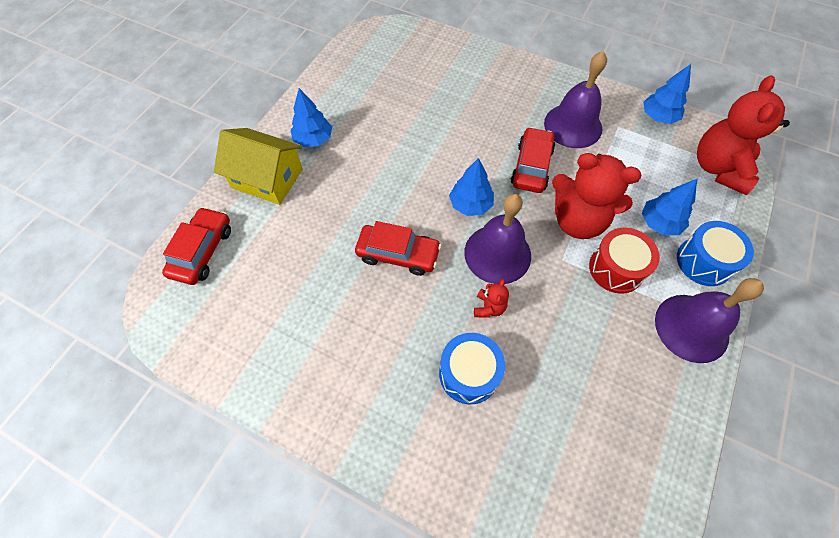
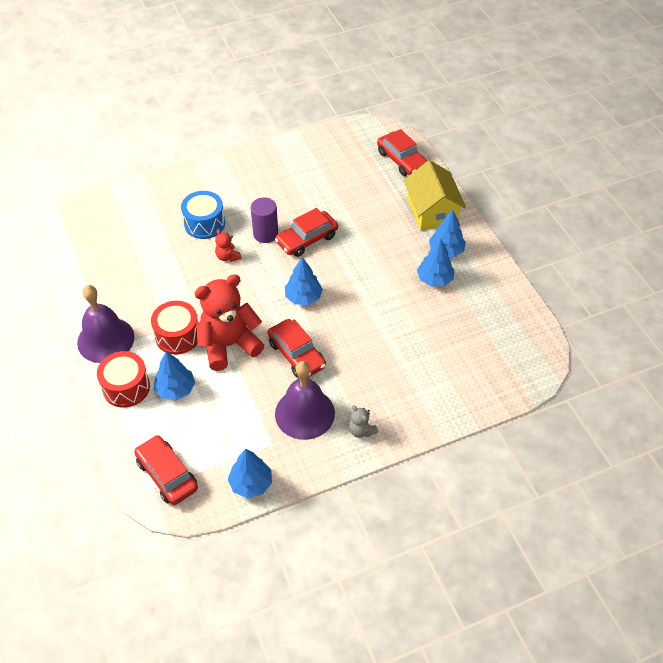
camera: 130 degrees right, 10 degrees down
(267, 178) = (432, 211): yellow house -> yellow house turned 75 degrees counterclockwise
(356, 128) = (434, 279): none -> blue tree
(425, 297) = (265, 234): none -> purple cylinder
(497, 254) = (254, 285): purple bell -> none
(546, 87) = (361, 431): none -> grey teddy bear
(704, 262) = (126, 387): blue drum -> red drum
(718, 168) = (167, 475): red teddy bear -> red car

